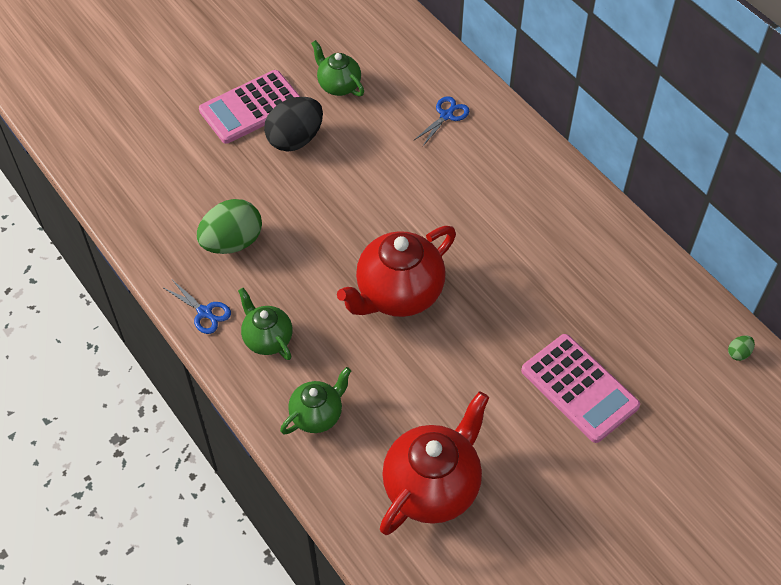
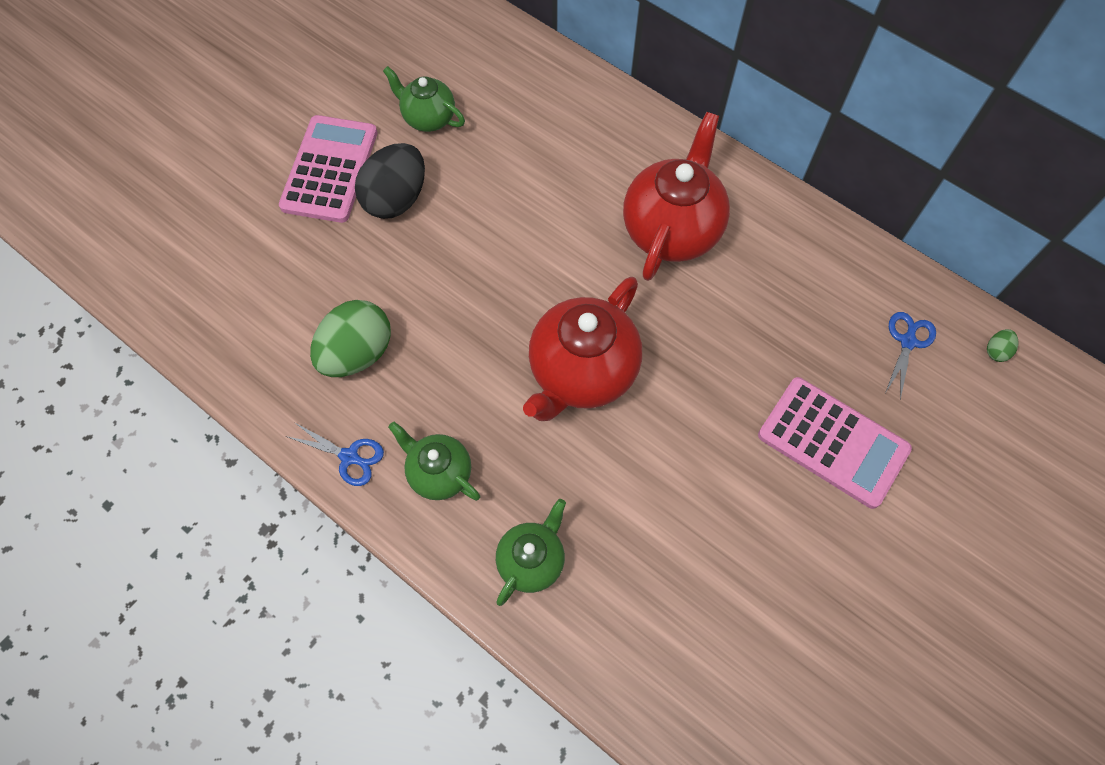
camera: 15 degrees left, 10 degrees up
(251, 108) = (329, 169): pink calculator -> pink calculator turned 150 degrees clockwise
(432, 486) = (701, 619): red teapot -> red teapot (672, 230)
(446, 115) = (569, 128): blue scissors -> blue scissors (908, 341)

